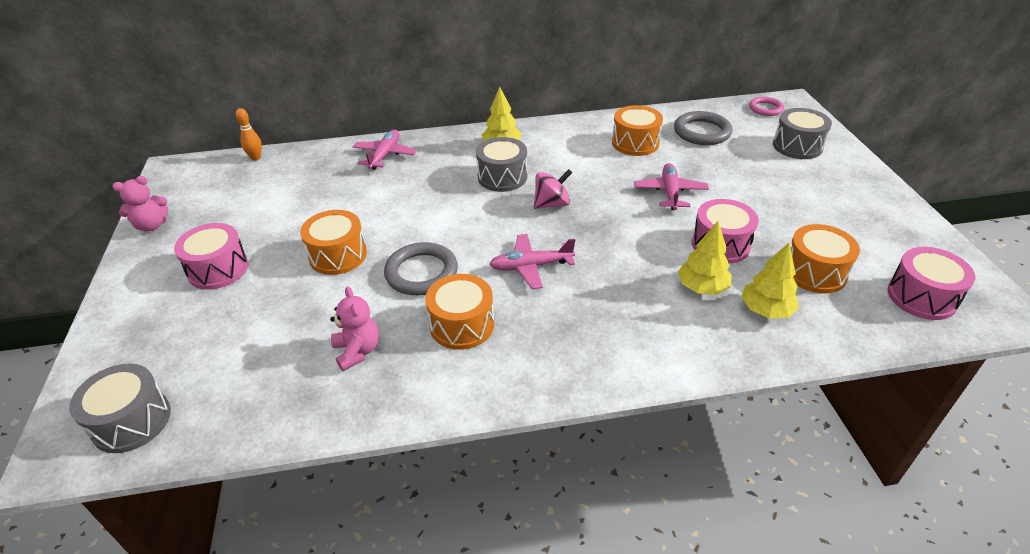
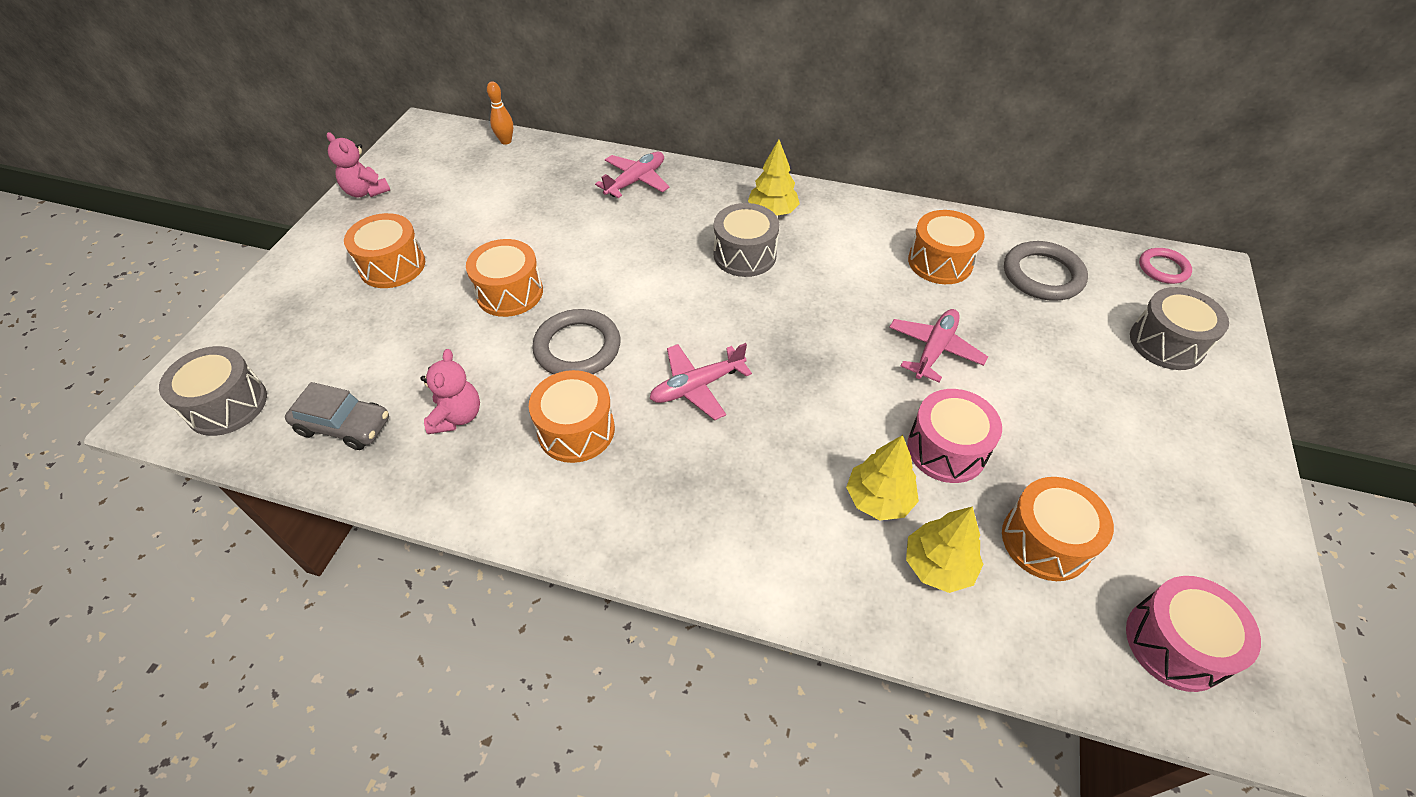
camera: 25 degrees right, 10 degrees up
(152, 225) = (366, 191): pink teddy bear -> pink teddy bear turned 45 degrees clockwise
(218, 269) = (392, 266): pink drum -> orange drum
(260, 394) = (344, 426): none -> grey car
(530, 266) = (697, 387): pink plane -> pink plane turned 45 degrees counterclockwise
(552, 204) = (777, 312): pink spinning top -> none

